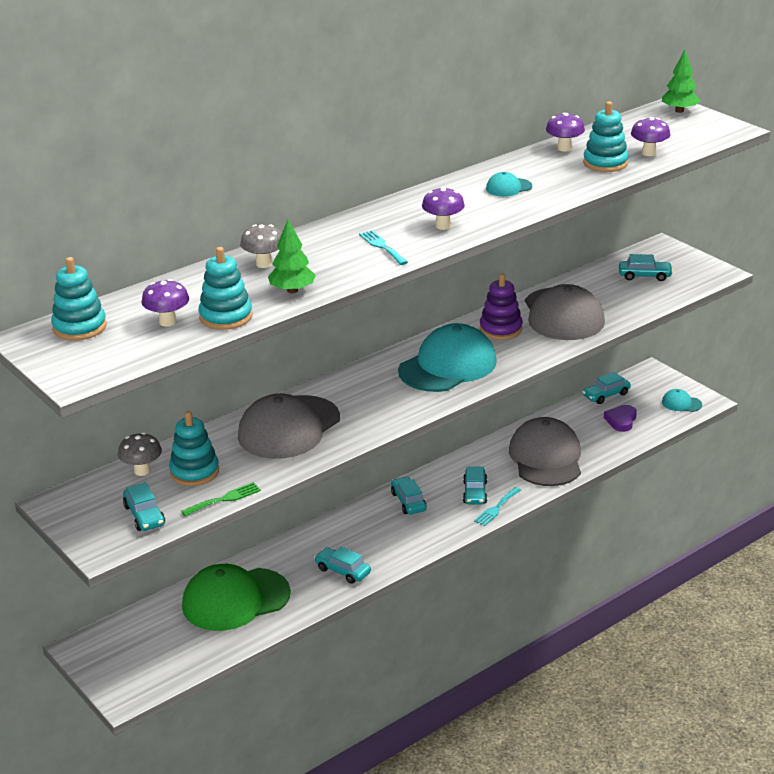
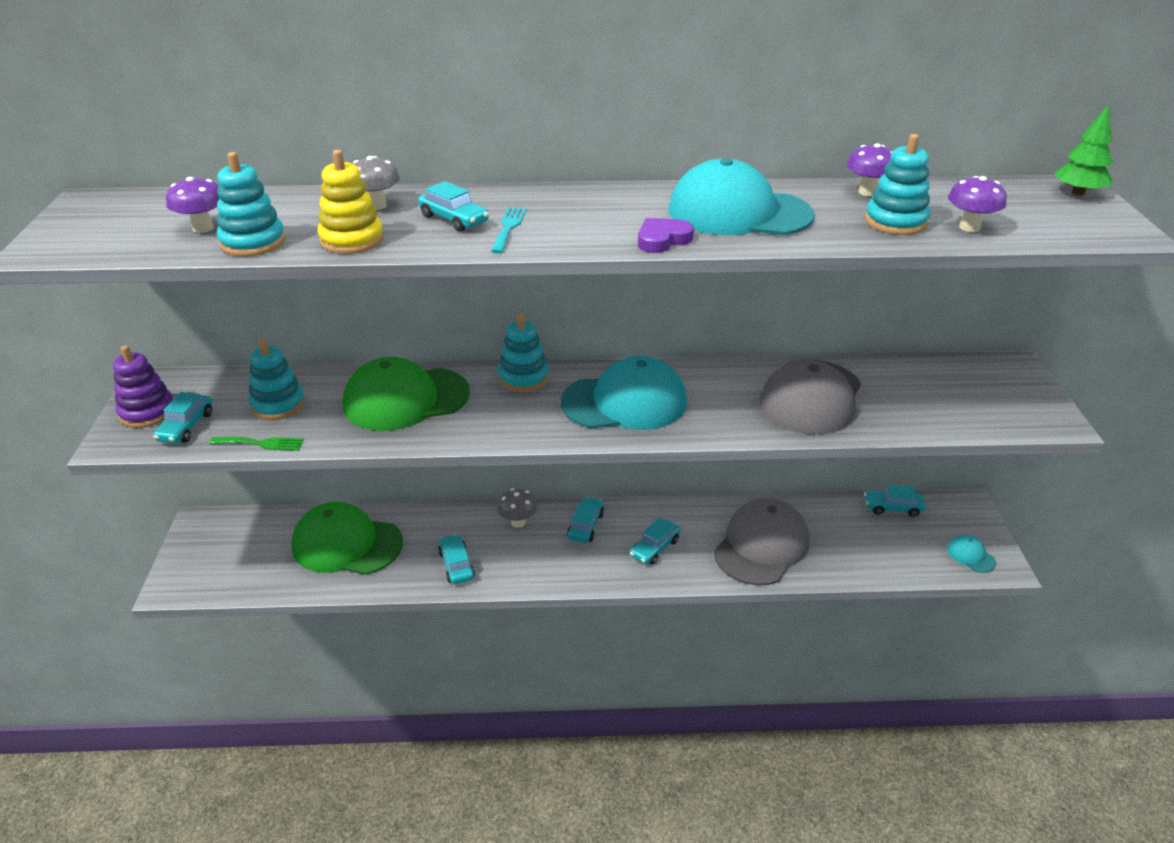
camera: 35 degrees right, 5 degrees up
(79, 327) = (136, 206): turquoise stacking toy -> turquoise stacking toy (523, 378)
(142, 471) = (245, 384): grey mushroom -> grey mushroom (518, 522)
(289, 428) = (406, 399): grey cap -> green cap
(292, 290) = (352, 240): green tree -> yellow stacking toy
(443, 226) = (604, 228): purple mushroom -> none
(496, 508) = (658, 575): turquoise fork -> none
(501, 329) = (725, 386): purple stacking toy -> purple stacking toy (147, 412)
(508, 187) = (739, 212): turquoise cap -> turquoise cap, size x2.31
(621, 420) = (882, 543): purple heart -> purple heart (662, 240)
(644, 276) = (957, 390): turquoise car -> turquoise car (454, 219)

